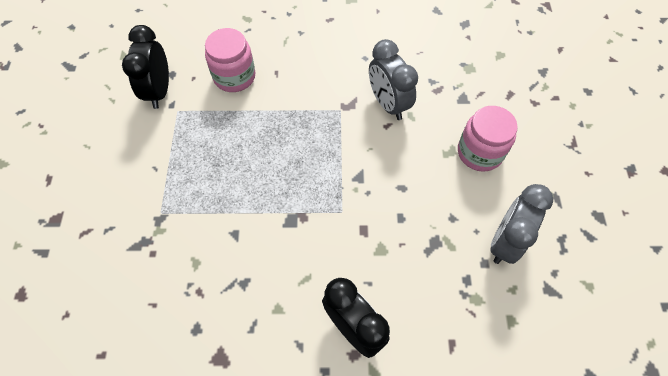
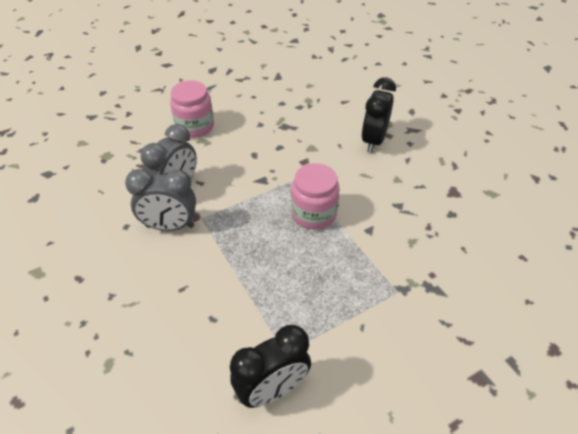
camera: 120 degrees left, 15 degrees down
(234, 76) = (208, 323): pink jar -> pink jar (314, 214)
(505, 242) = (260, 99): grey clock -> grey clock (170, 226)

